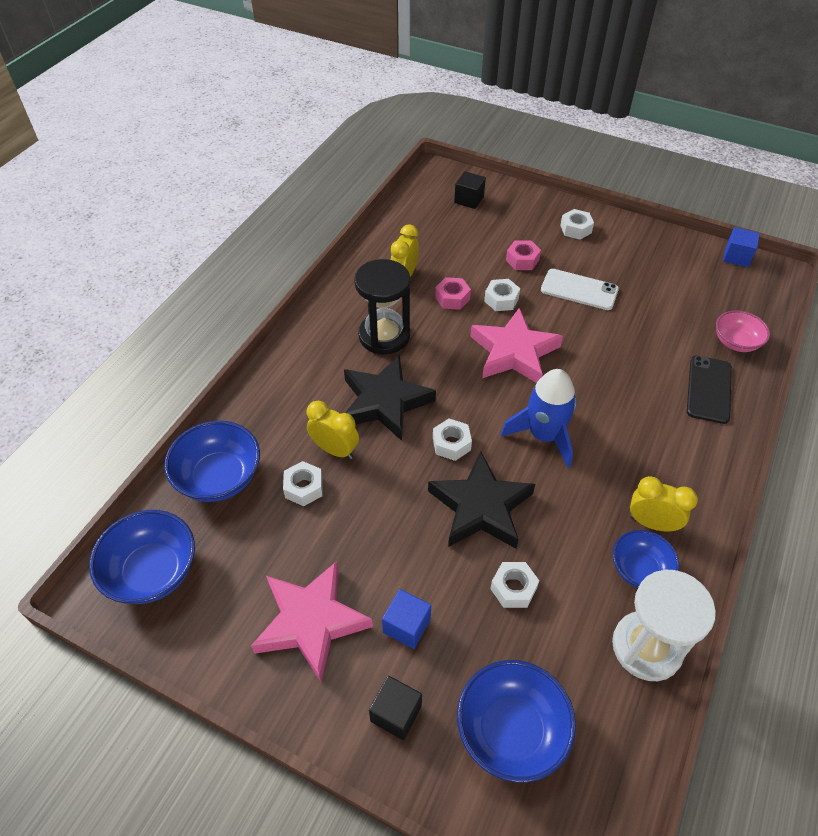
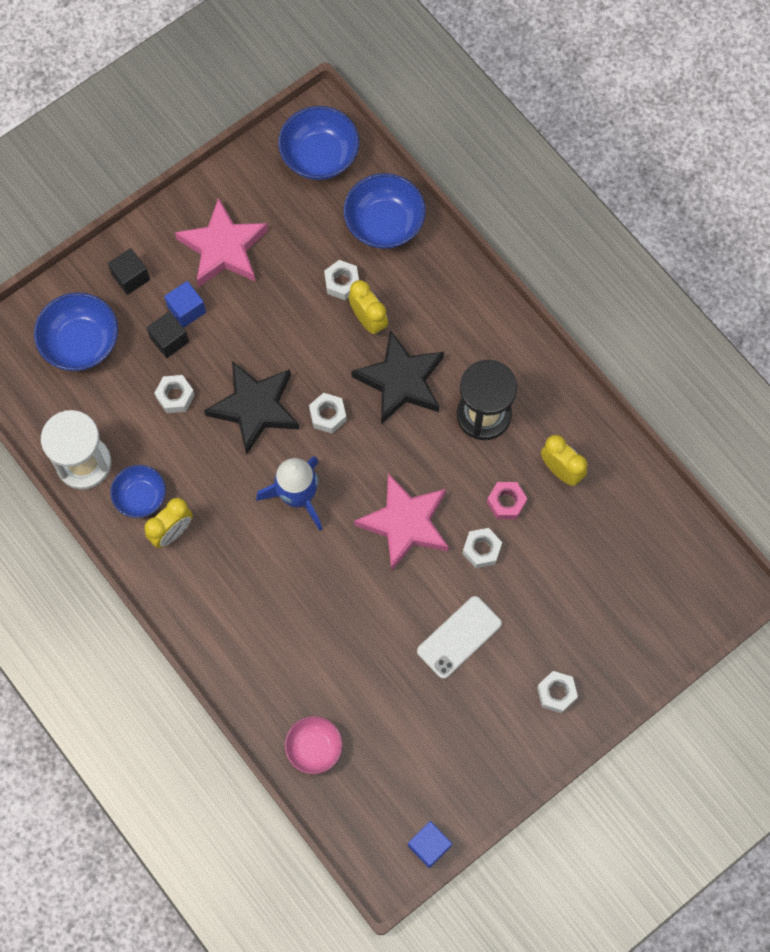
camera: 115 degrees right, 20 degrees up
(335, 450) = (368, 320): yellow clock -> yellow clock turned 90 degrees counterclockwise
(469, 199) = (662, 601): black cube -> black cube (169, 340)
(522, 260) = (531, 604): pink nut -> none
(709, 389) = (273, 677): black phone -> none

